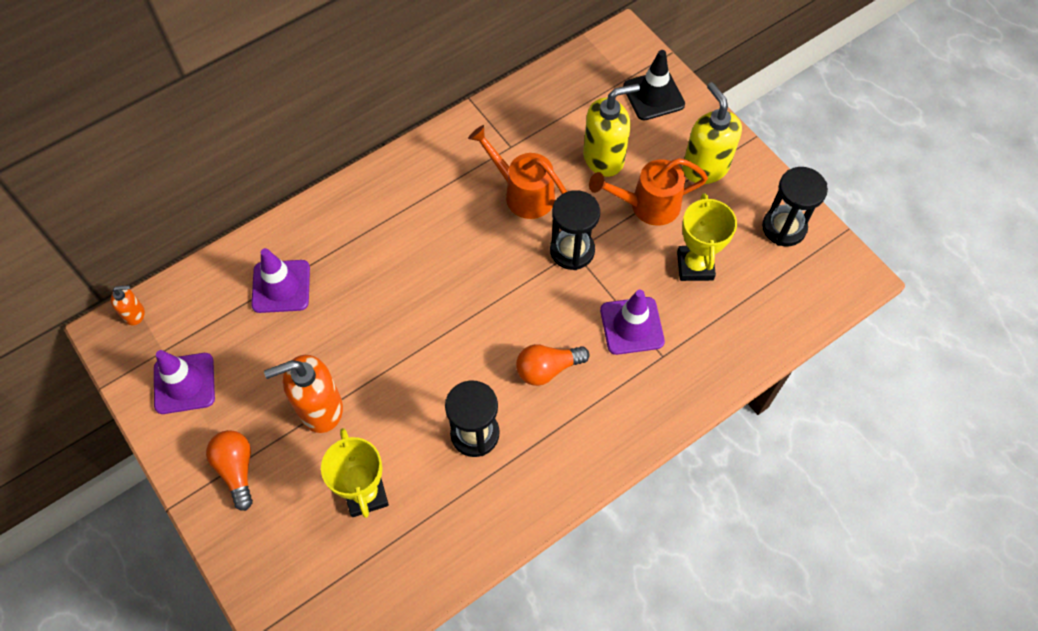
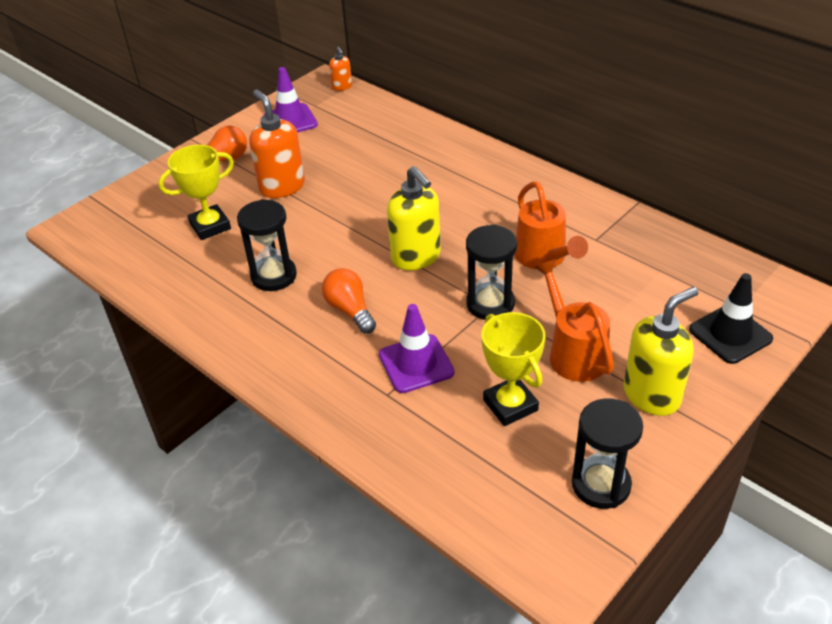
camera: 80 degrees right, 20 degrees down
(281, 286) = (387, 143): purple traffic cone -> none
(523, 193) = (543, 258): orange watering can -> orange watering can turned 135 degrees clockwise
(604, 158) = (618, 308): yellow soap dispenser -> yellow soap dispenser (416, 257)
(695, 266) = (510, 405): yellow trophy -> yellow trophy turned 75 degrees clockwise

